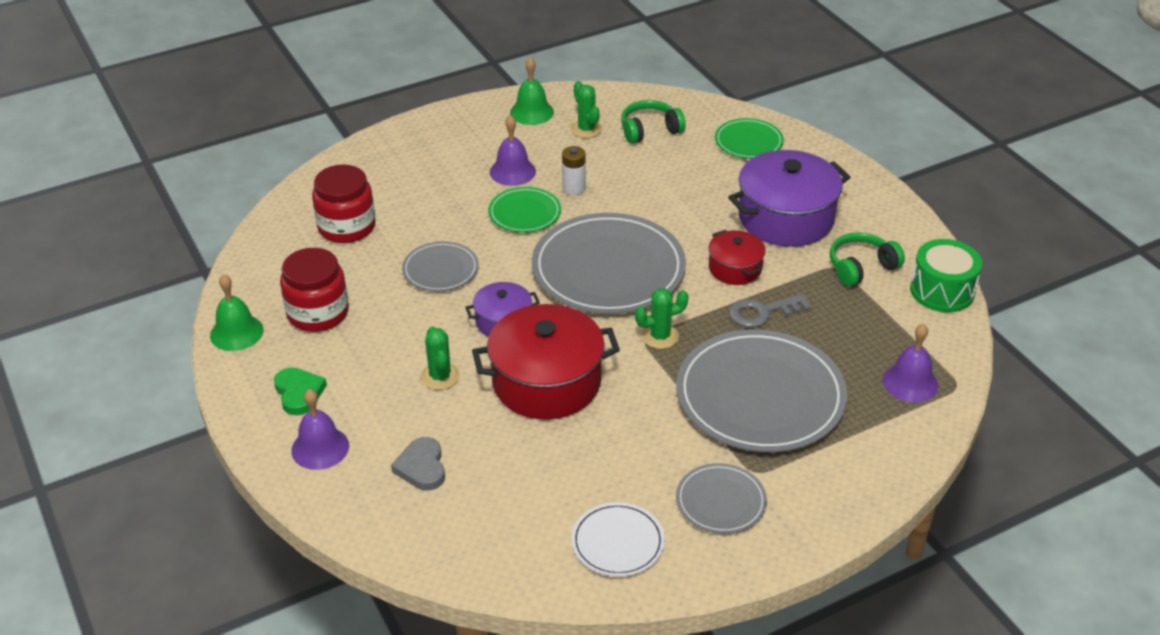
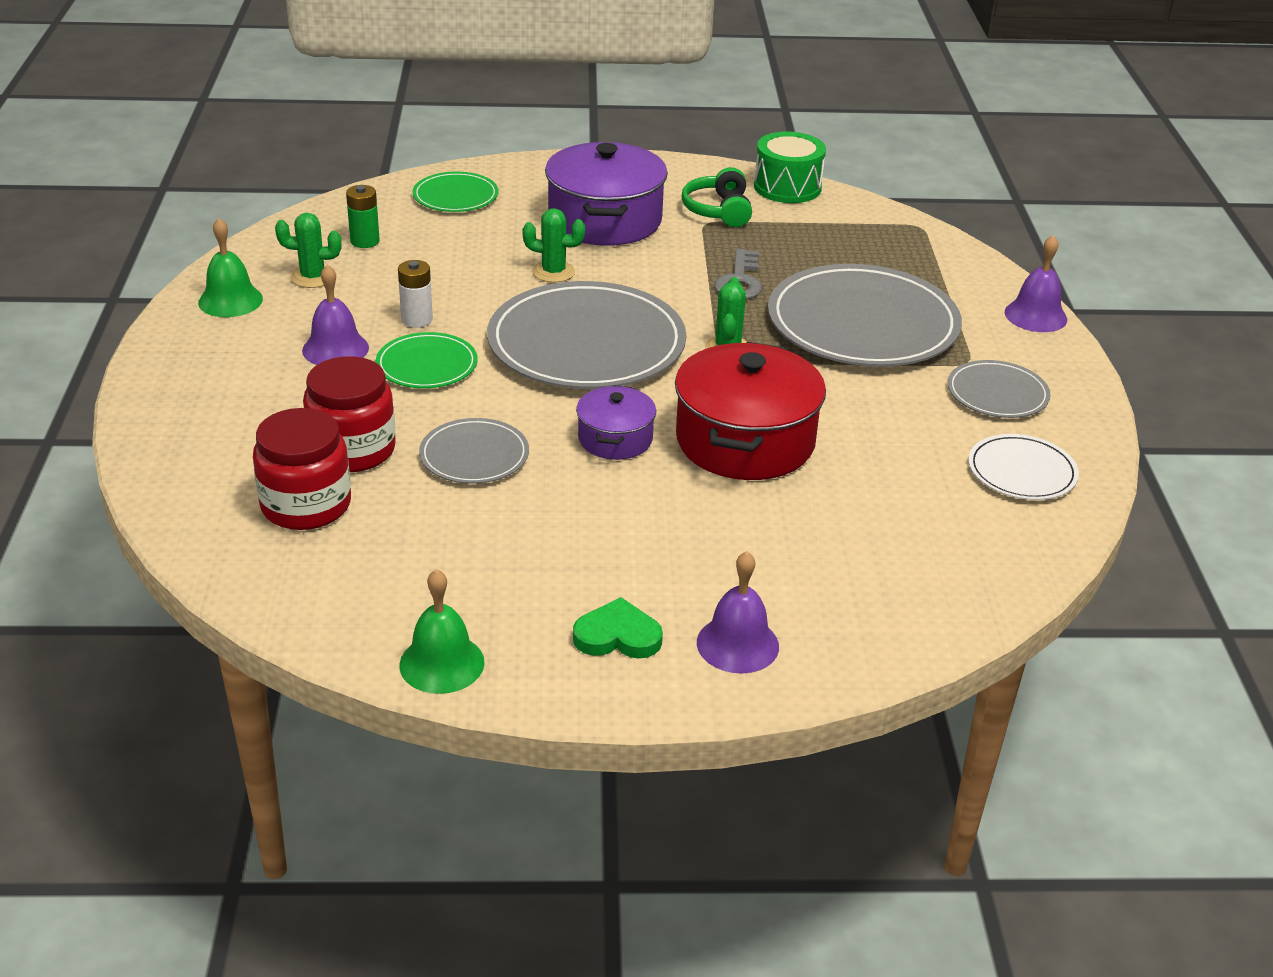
camera: 65 degrees left, 5 degrees down
(318, 313) = (467, 578): red jar -> red jar (352, 450)
(422, 467) = (826, 570): grey heart -> none
(440, 376) = (676, 512): green cactus -> green cactus (553, 272)
(650, 130) = (365, 241): green headphones -> green battery
(735, 268) = (657, 272): red pot -> none
(910, 382) = (899, 245): purple bell -> purple bell (1035, 315)

